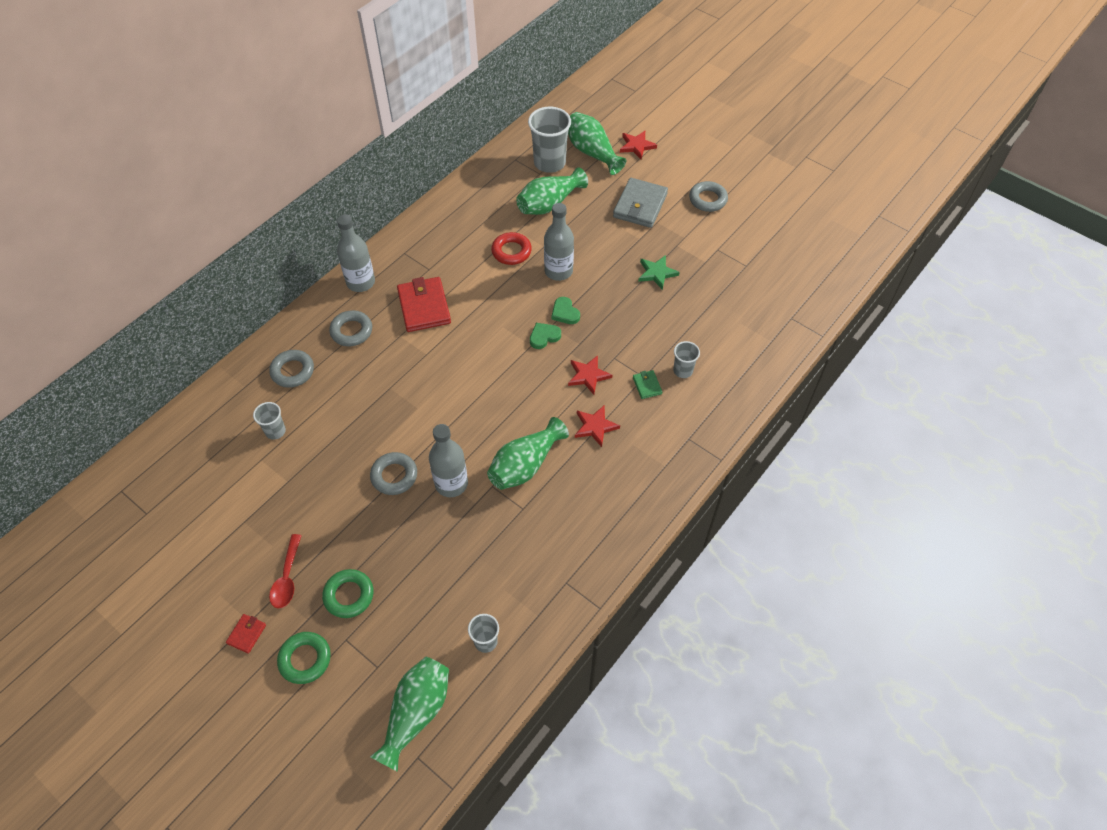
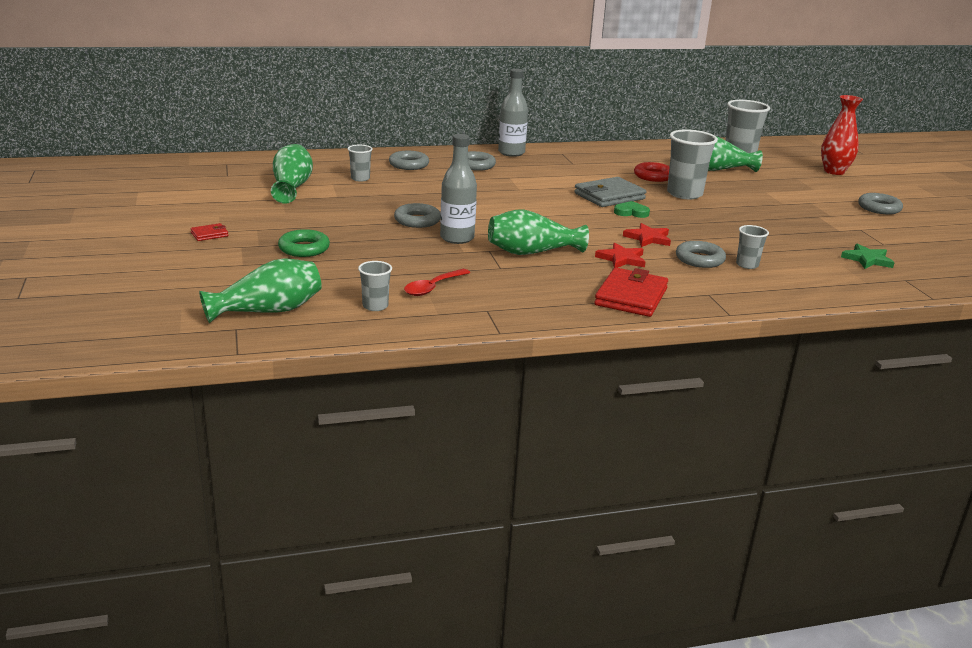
camera: 35 degrees right, 30 degrees down
(287, 578) = (274, 226): red spoon -> red spoon (433, 287)
(305, 659) = (229, 258): green ring -> none
(424, 307) = (546, 174): red wallet -> red wallet (631, 297)
(558, 271) = (684, 194): grey bottle -> grey cup
(565, 313) = (665, 209): green heart -> none
(592, 152) = (785, 163): green vase -> green vase (291, 187)
(637, 146) = (834, 171): red star -> red vase
(640, 205) = (803, 192): grey wallet -> grey wallet (609, 196)
(647, 386) = (699, 259): green wallet -> grey ring
(656, 273) = (780, 220): green star -> green star (867, 259)

